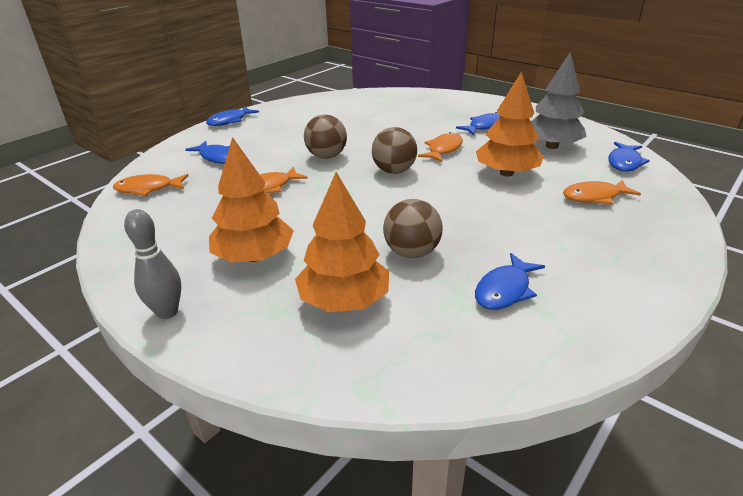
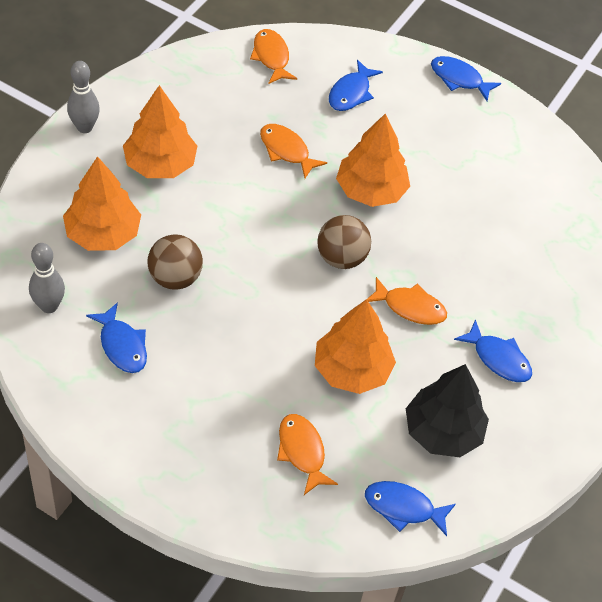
camera: 75 degrees right, 20 degrees up
(326, 156) = (370, 190): brown ball -> orange tree
(454, 349) = (49, 306): none -> grey bowling pin
(504, 290) = (122, 345): blue fish -> blue fish turned 150 degrees counterclockwise
(552, 146) = (443, 431): grey tree -> black tree

